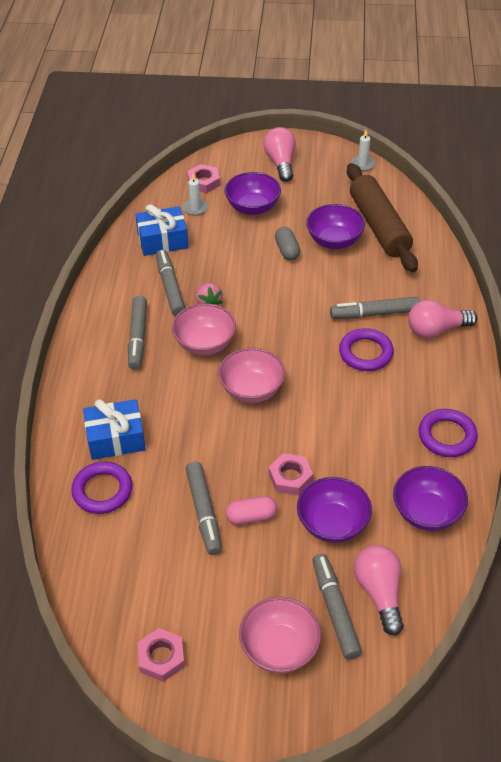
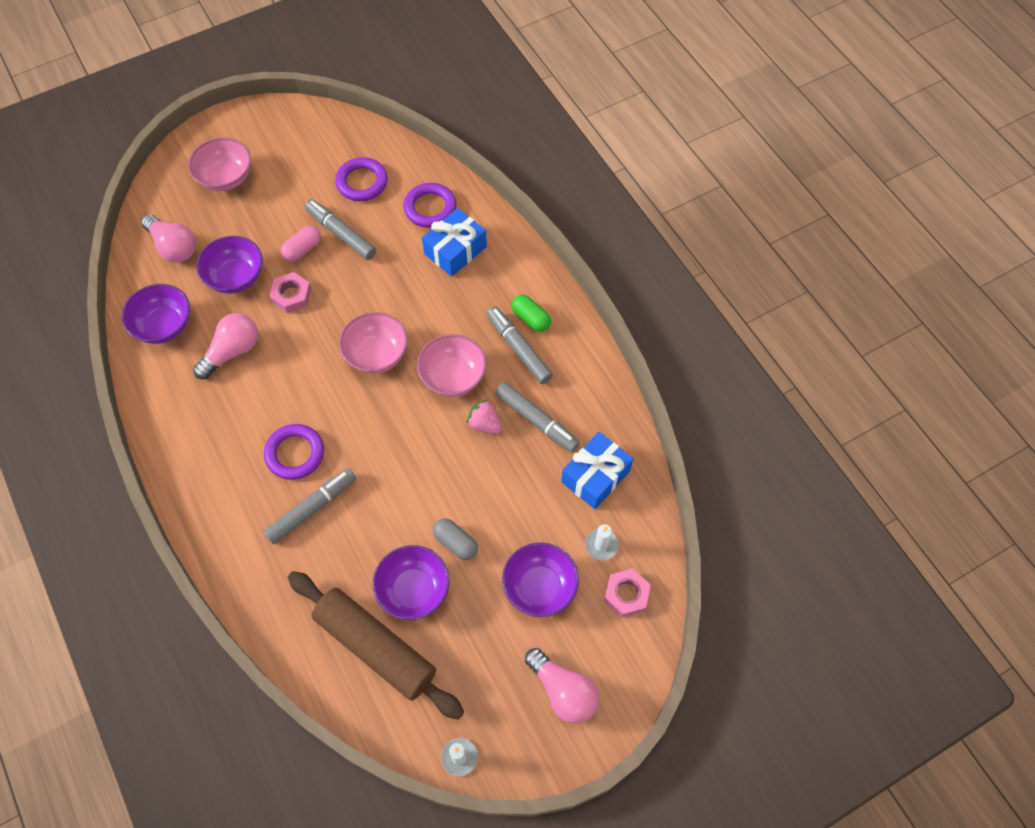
camera: 145 degrees right, 15 degrees up
(108, 353) = (531, 318): none -> green capsule
(161, 657) = (301, 134): pink nut -> none
(335, 610) = (200, 219): grey marker -> none
(436, 330) = (237, 524): pink light bulb -> pink light bulb (232, 352)
(447, 436) = (176, 405): purple ring -> purple ring (362, 182)

